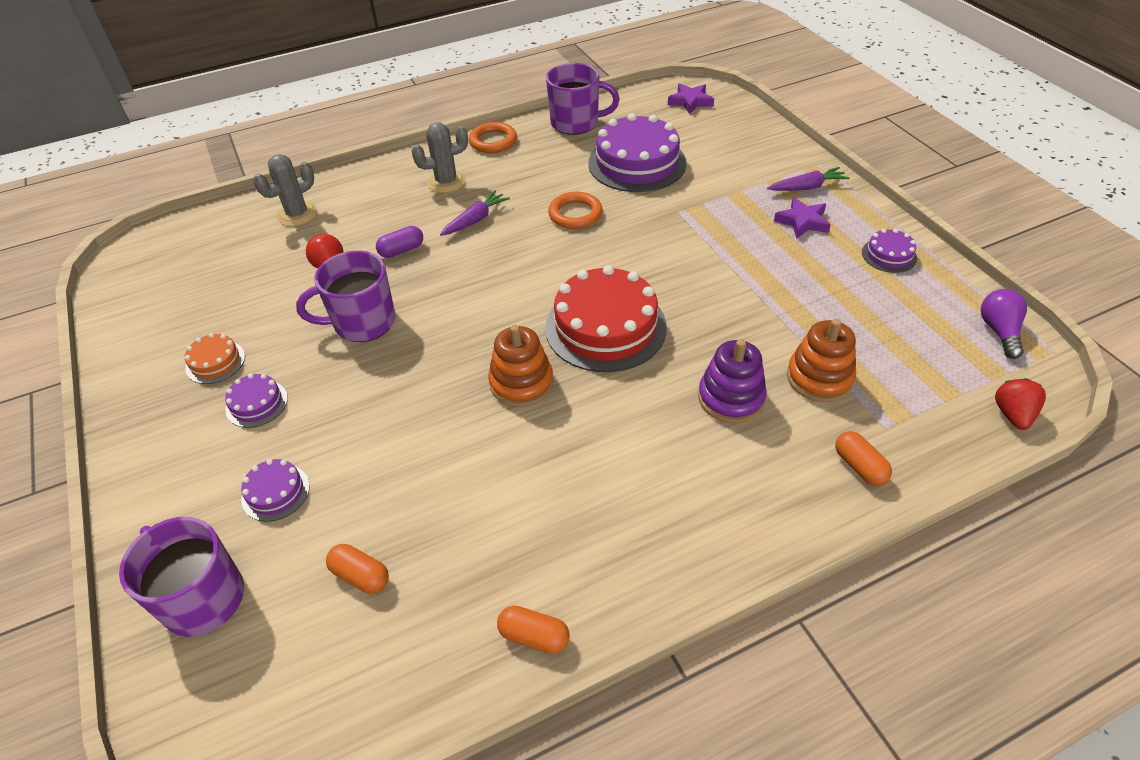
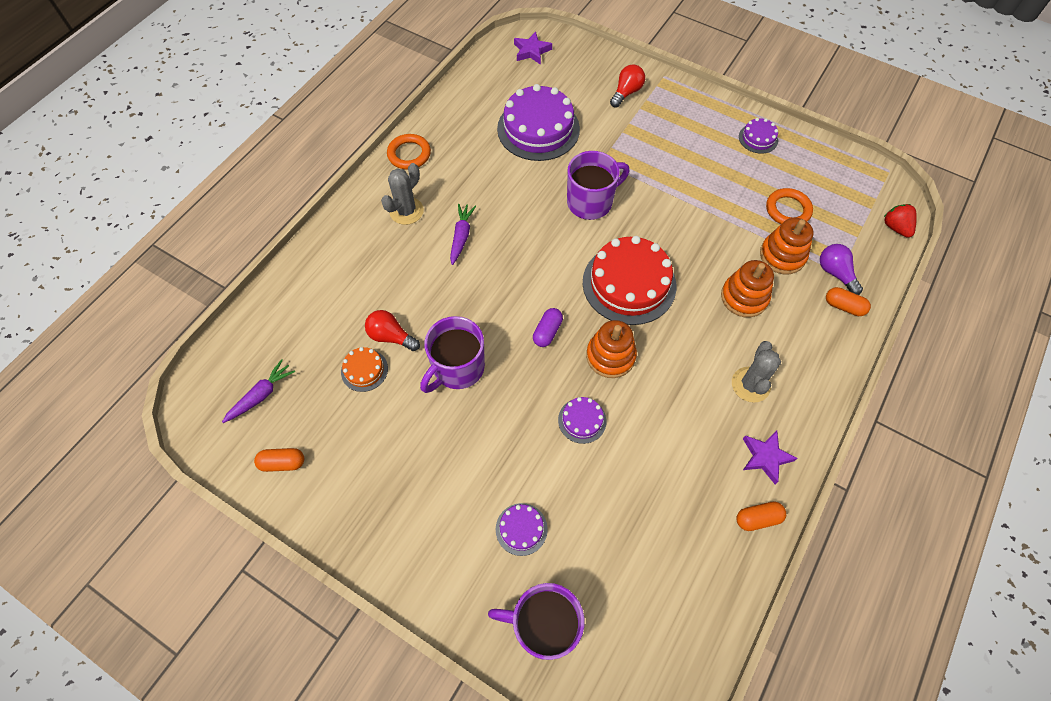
camera: 35 degrees left, 15 degrees up
(215, 362) = (376, 461): orange cake -> orange cake (364, 370)
(256, 403) = (442, 474): purple cake -> purple cake (582, 420)
(297, 214) = (309, 299): grey cactus -> grey cactus (750, 385)
(360, 576) = (629, 547): orange capsule -> orange capsule (283, 463)
(401, 250) = (429, 291): purple capsule -> purple capsule (547, 332)
(575, 214) = (531, 197): orange ring -> orange ring (788, 210)
(576, 123) = (460, 108): purple mug -> purple mug (591, 202)
(731, 398) = (744, 297): purple stacking toy -> orange stacking toy
(762, 164) = (626, 93): none -> red light bulb
(802, 222) = (688, 134): purple star -> purple star (765, 457)
(807, 187) = (670, 101): purple carrot -> purple carrot (261, 395)
(999, 331) = (854, 170): purple light bulb -> purple light bulb (835, 273)

